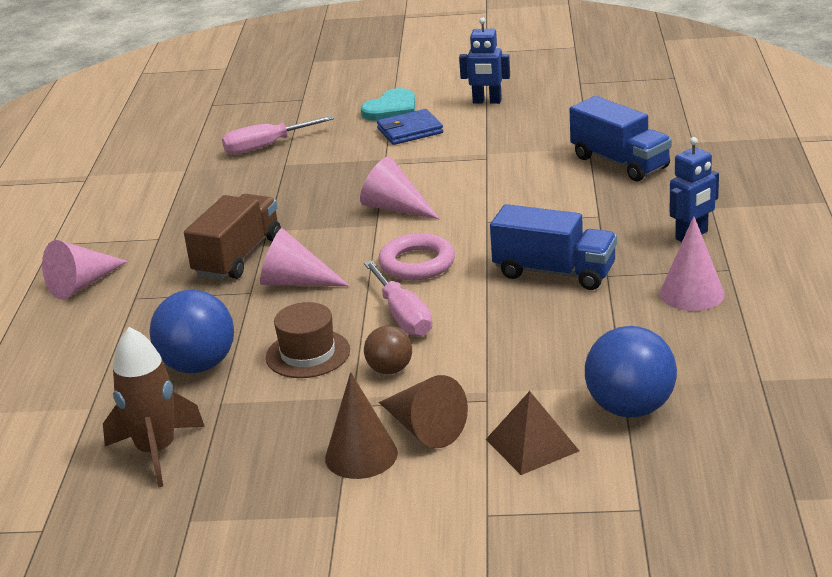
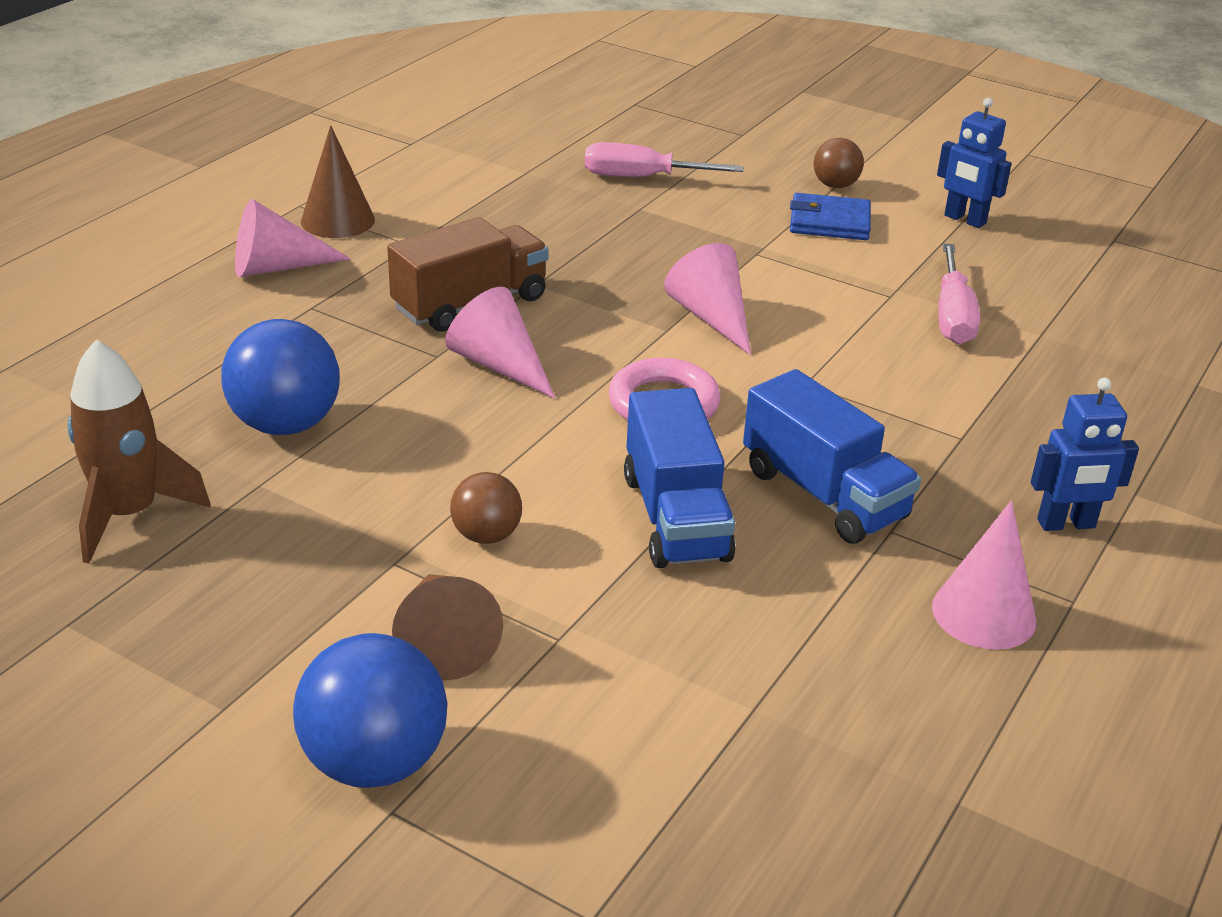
camera: 25 degrees right, 5 degrees up
(308, 354) = (416, 467): brown hat -> none
(361, 455) = (334, 639): brown cone -> brown cone (337, 220)
(391, 109) = (835, 185): turquoise heart -> brown ball
(403, 316) = (575, 468): pink screwdriver -> pink screwdriver (953, 316)
(532, 445) = (548, 737): brown pyramid -> none
(620, 162) = (1064, 373): blue truck -> blue truck (676, 517)
(630, 408) = (730, 750): blue ball -> blue ball (375, 762)

